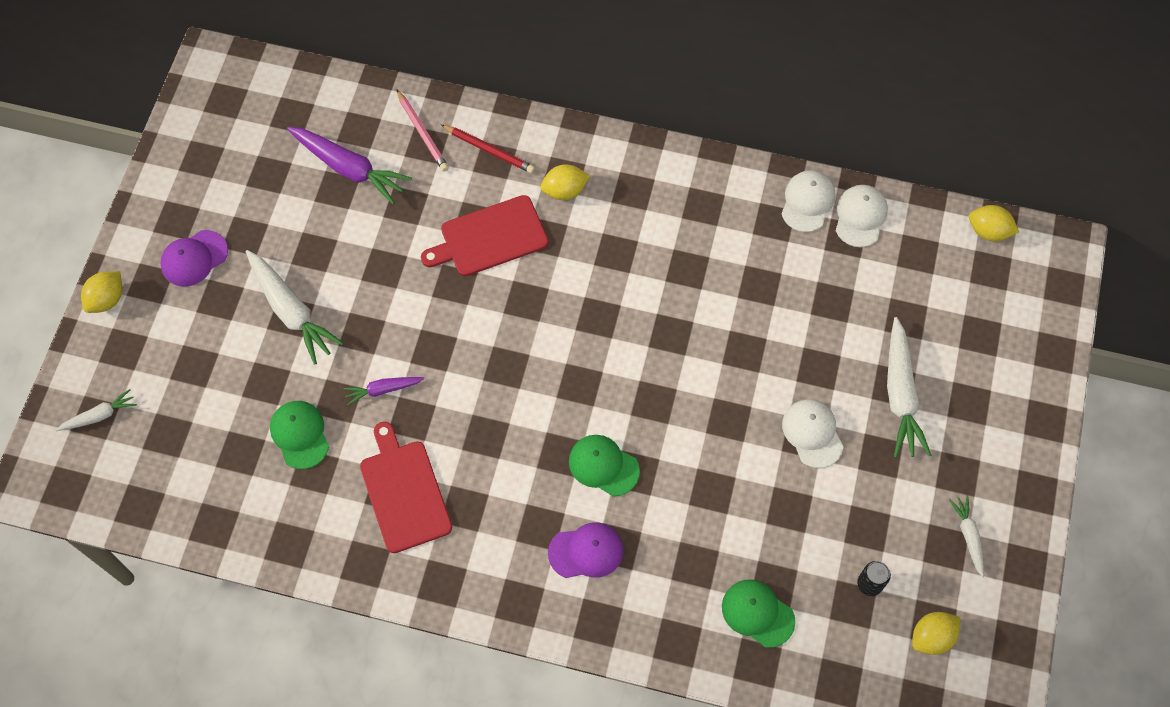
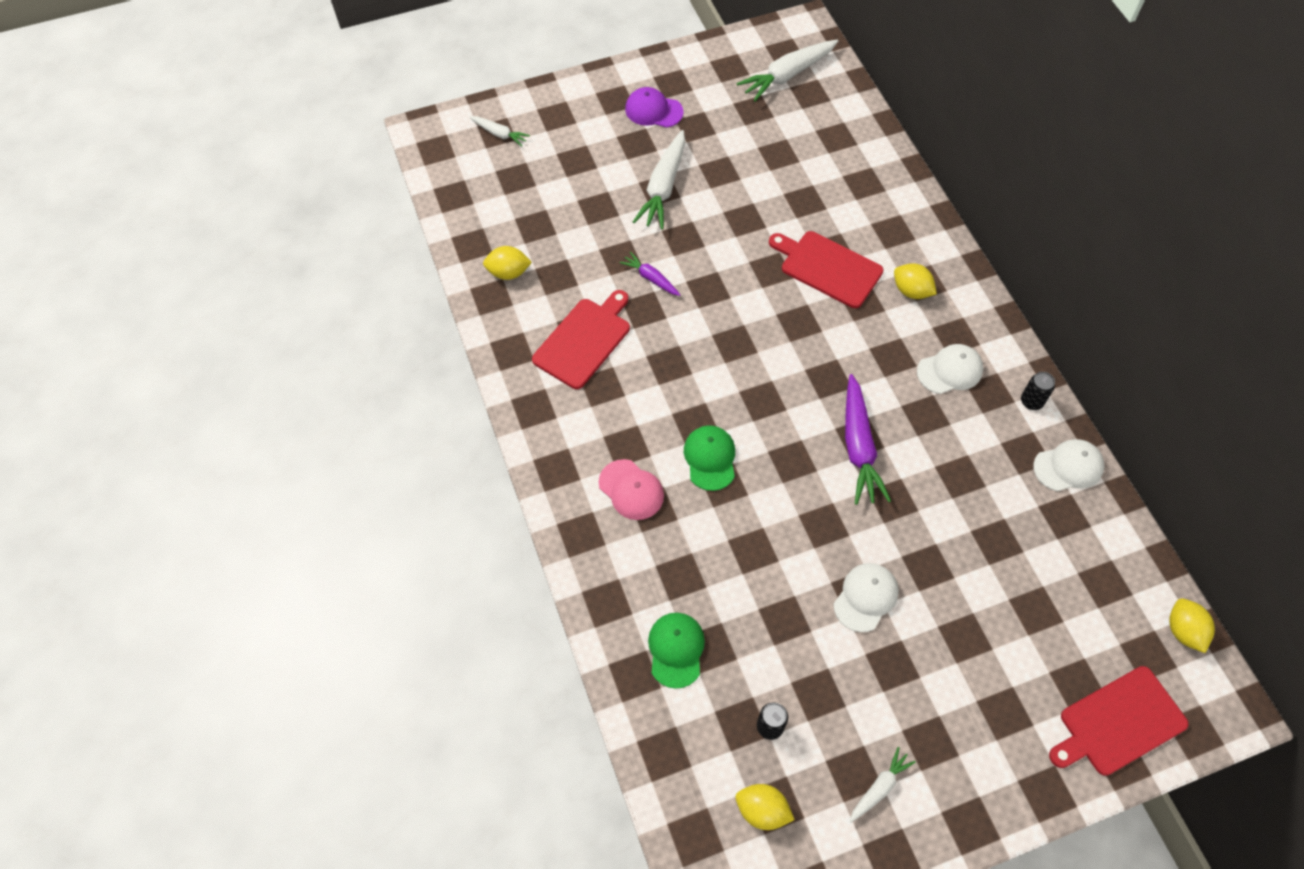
camera: 55 degrees right, 5 degrees down
(107, 299) = (583, 85): yellow lemon -> yellow lemon (508, 273)
(300, 435) = (576, 251): green cap -> none
(349, 168) = (801, 150): purple carrot -> purple carrot (859, 446)
(422, 133) = (871, 175): pink pencil -> none
(489, 150) = (897, 223): red pencil -> none
(586, 551) = (631, 490): purple cap -> pink cap
(733, 183) = (1031, 401): none -> black can
(860, 216) = (1095, 516): white cap -> white cap (950, 370)
(900, 394) = (961, 648): white carrot -> white carrot (787, 75)
(1026, 330) = (1119, 723): none -> red cutting board

